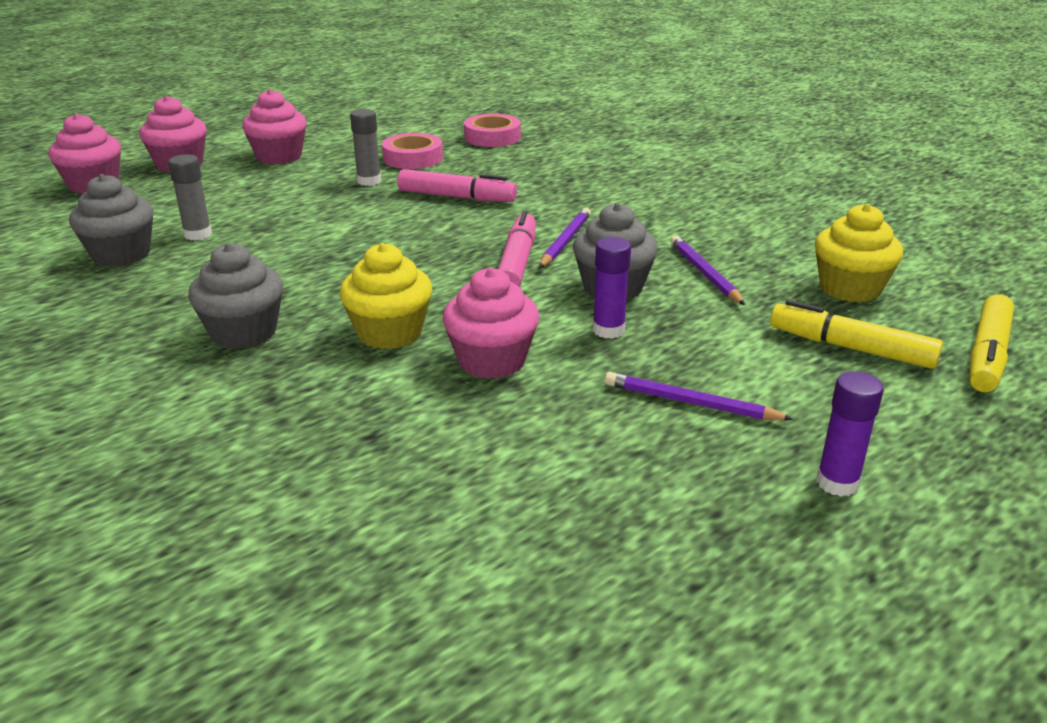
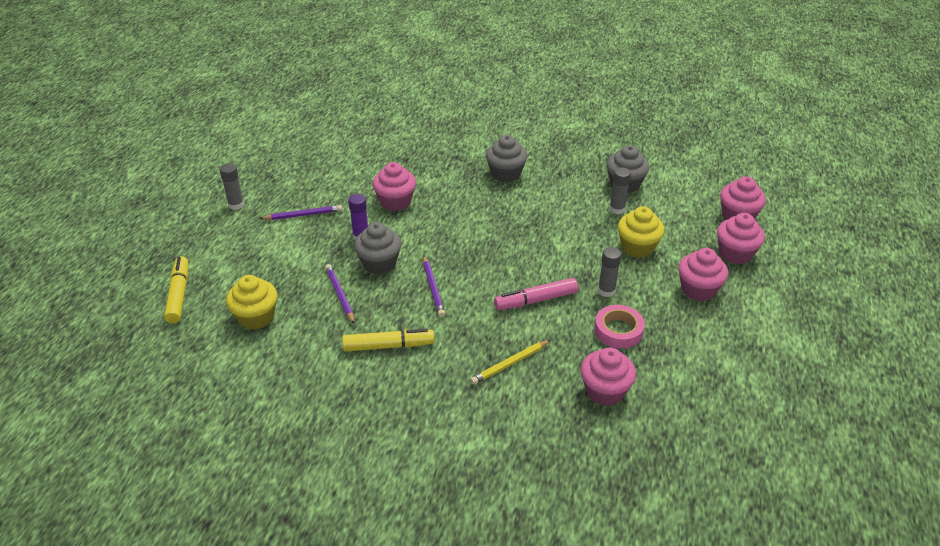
camera: 145 degrees right, 10 degrees up
(390, 333) = (450, 197): yellow cupcake -> yellow cupcake (637, 247)
(492, 137) = (605, 391): pink tape -> pink cupcake
(517, 262) = (441, 260): pink marker -> none
(556, 170) = (510, 364): none -> yellow pencil
(704, 273) = (340, 295): purple pencil -> purple pencil turned 150 degrees counterclockwise
(837, 483) = (236, 205): purple glue stick -> grey glue stick
(851, 348) = (245, 272): yellow marker -> yellow marker (388, 346)

